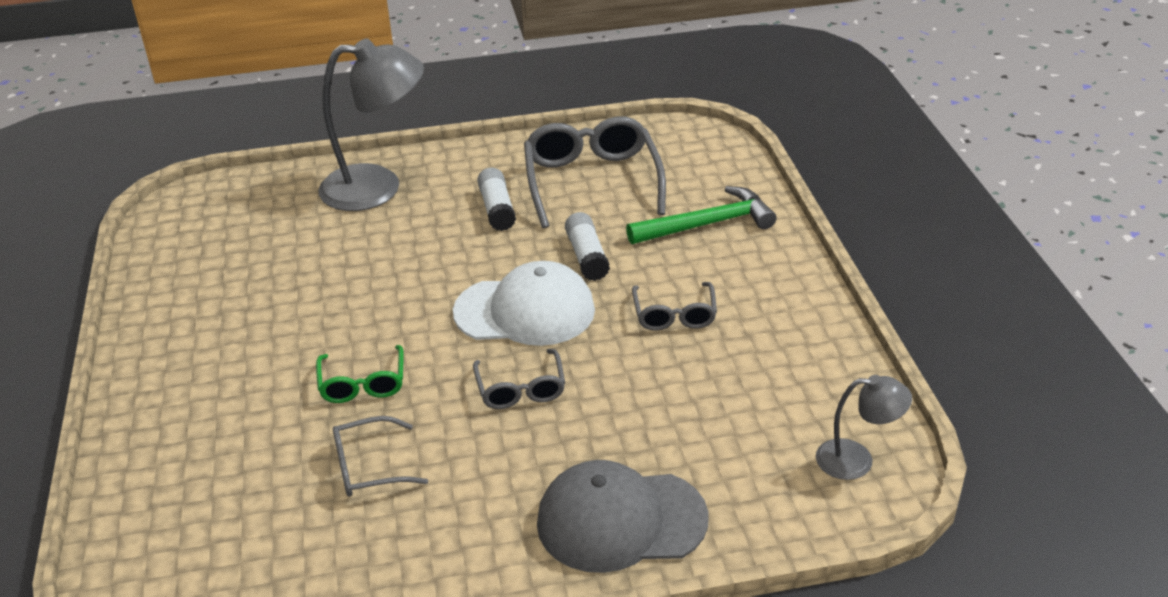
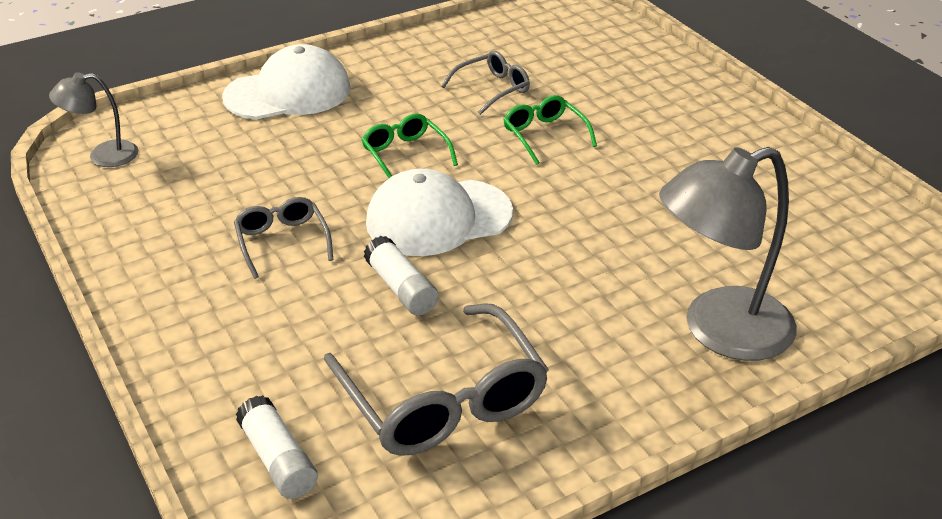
camera: 160 degrees right, 0 degrees up
(497, 209) = (544, 329): white glue stick -> white glue stick (278, 459)
(521, 389) = (405, 155): grey glasses -> green glasses
(621, 520) = (288, 93): grey cap -> white cap
(707, 224) = (265, 361): green hammer -> none

